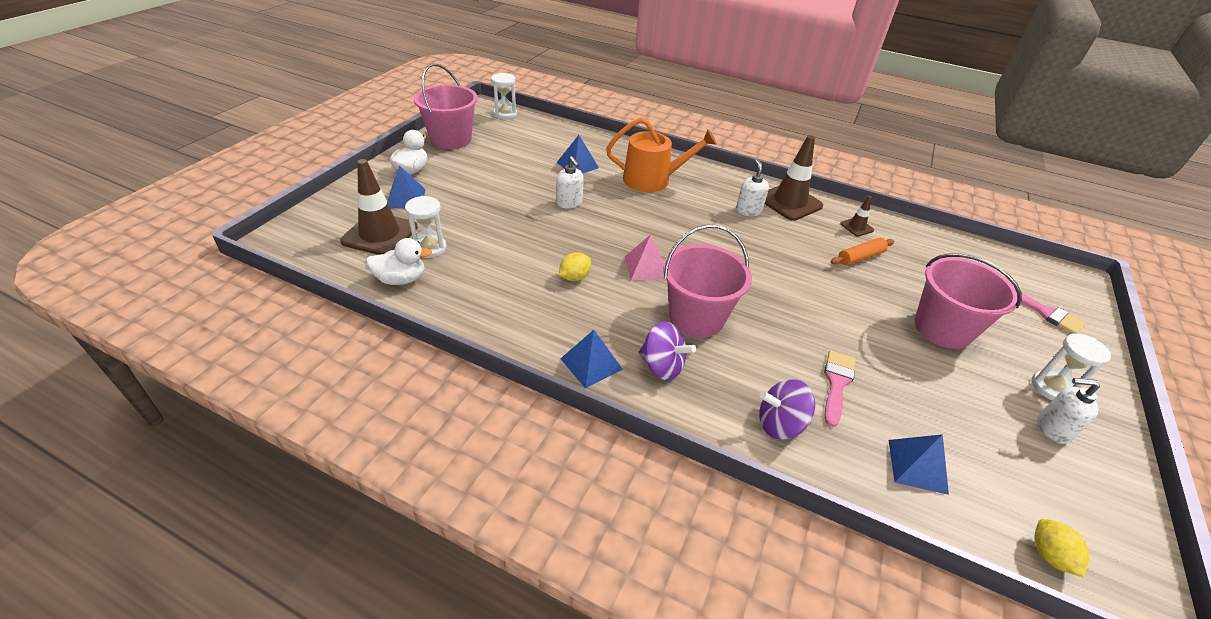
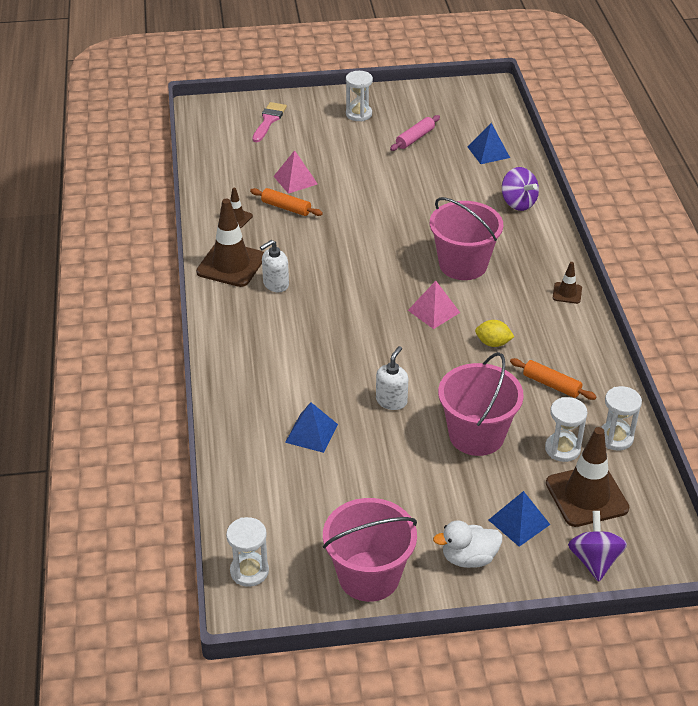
camera: 120 degrees left, 0 degrees up
(401, 279) = (615, 438): white duck -> white hourglass
(493, 281) = (551, 384): none -> orange rolling pin
(591, 363) = (567, 293): blue pyramid -> brown traffic cone
(652, 180) = (283, 365): orange watering can -> none
(662, 366) = (530, 262): purple spinning top -> purple spinning top (594, 560)
(837, 383) = (455, 190): pink brush -> none
(908, 281) = (295, 180): none -> pink pyramid
(942, 328) = (342, 158): pink bucket -> pink bucket (476, 435)
(975, 410) = (415, 138): none -> pink rolling pin
(1049, 555) = (498, 110): yellow lemon -> none
(1052, 429) = (399, 112): white soap dispenser -> none

